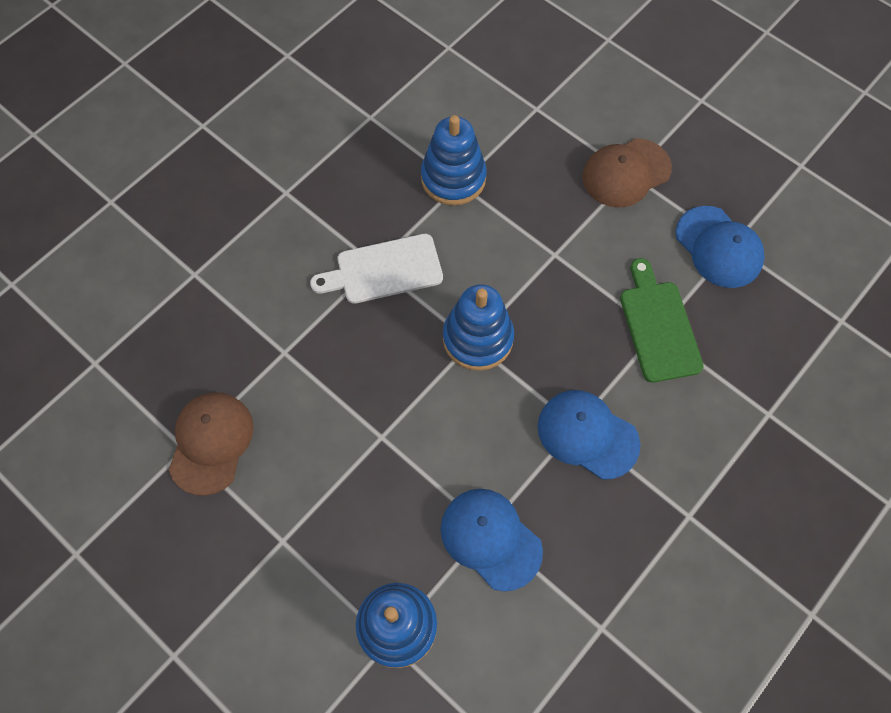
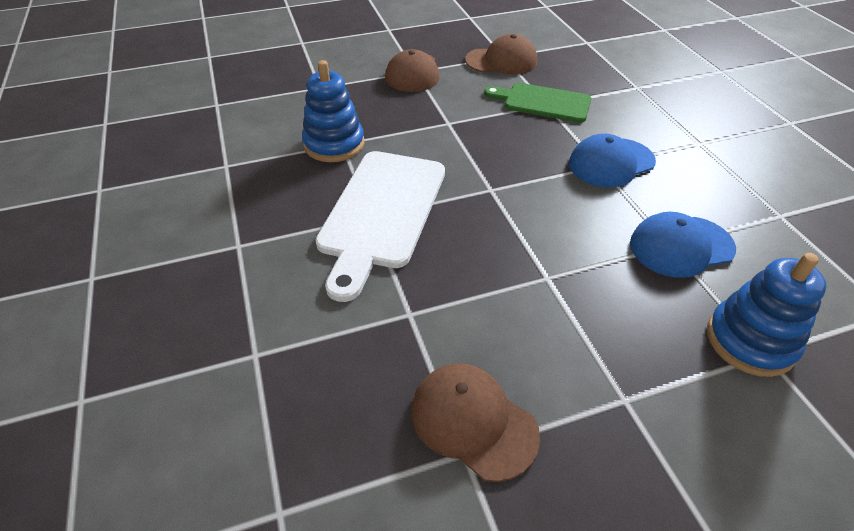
camera: 60 degrees left, 20 degrees down
(383, 270) = (381, 213): white cutting board -> white cutting board, size x1.56
(478, 338) = (490, 185): blue stacking toy -> none
(719, 247) = (501, 61): blue cap -> brown cap

